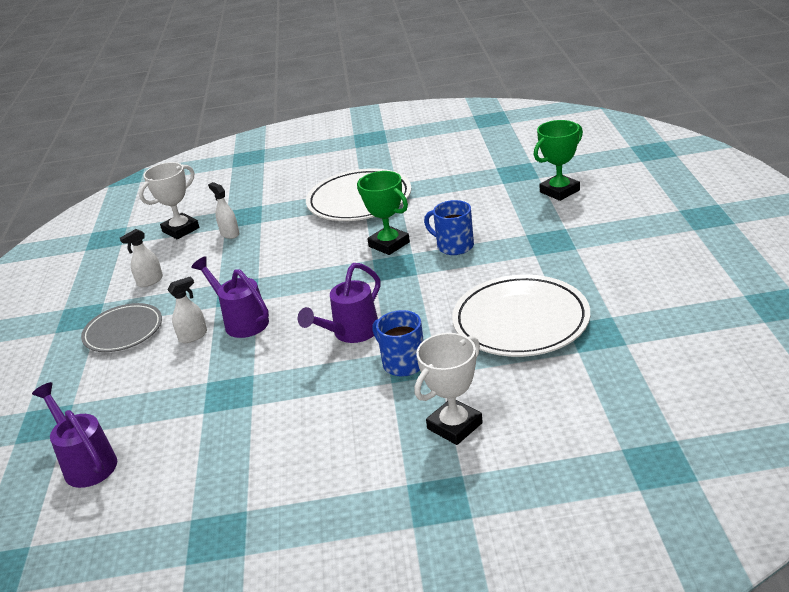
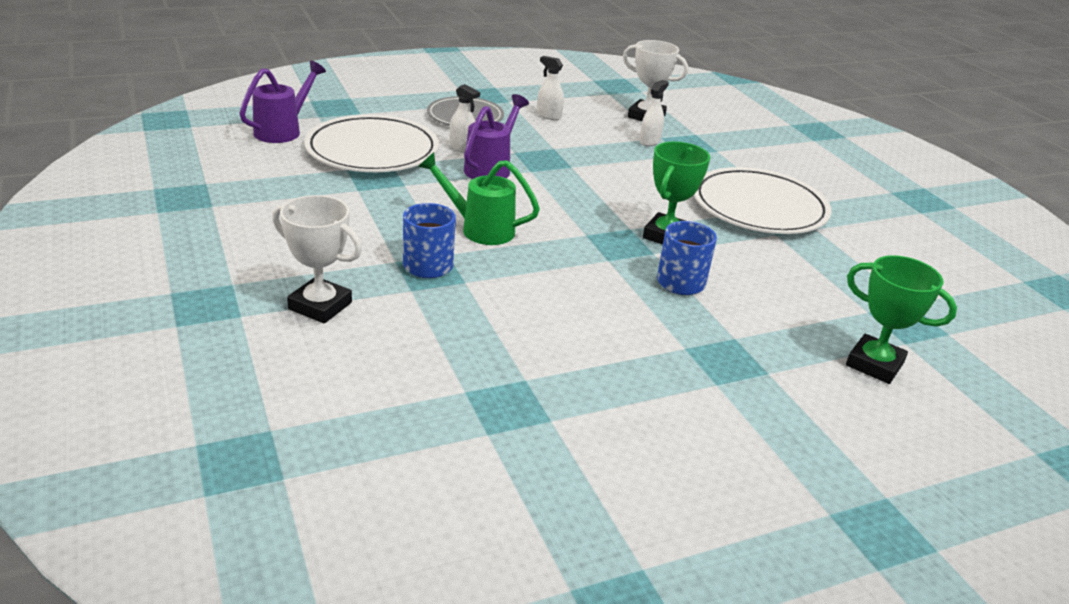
camera: 65 degrees right, 0 degrees up
(351, 333) = (480, 229): purple watering can -> green watering can
(521, 321) = (524, 342): white plate -> white plate (372, 150)

